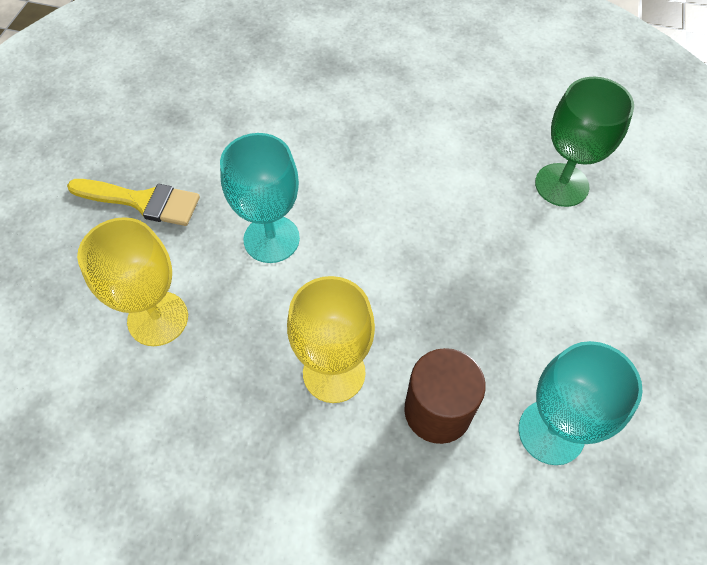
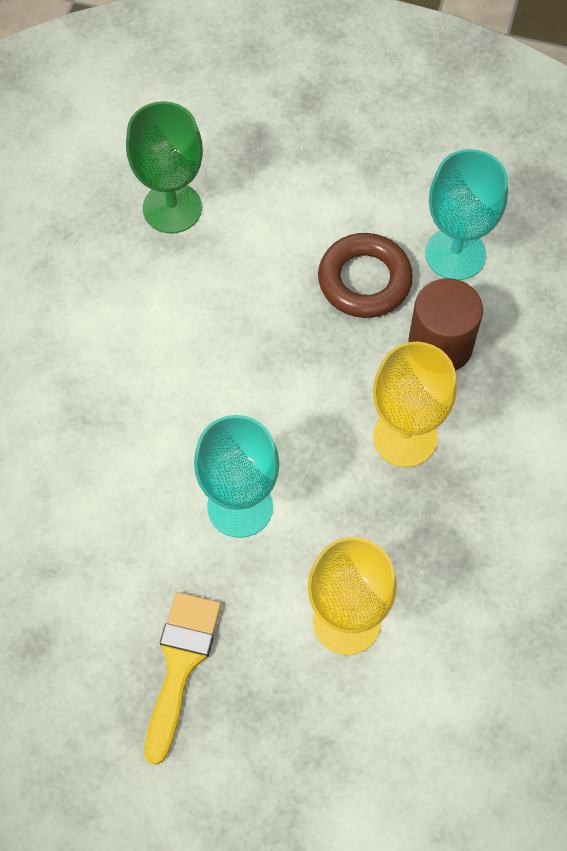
camera: 90 degrees left, 5 degrees up
(506, 341) = (364, 280): none -> brown ring

